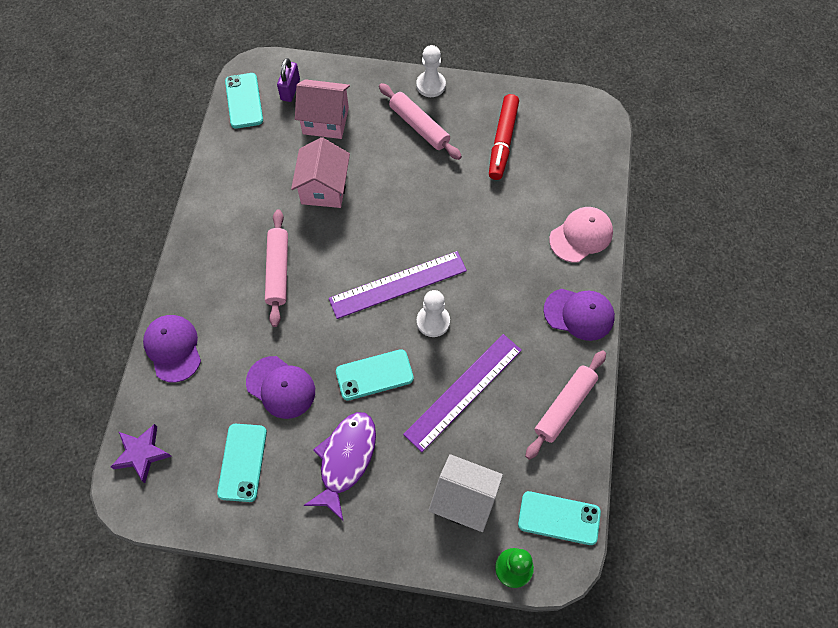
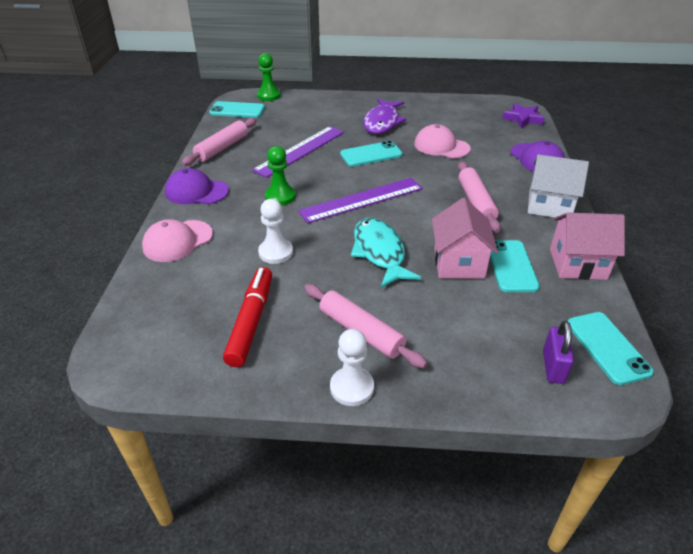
camera: 175 degrees right, 25 degrees down
(242, 462) = (452, 119): turquoise phone -> turquoise phone (511, 266)
(281, 387) = (441, 146): purple cap -> pink cap
(325, 121) = (486, 330): pink house -> pink house (577, 264)
(392, 206) = (379, 252): none -> turquoise fish
(433, 321) = (327, 181): white pawn -> white pawn (275, 252)
(464, 499) = (299, 113): white house -> white house (549, 205)
(485, 297) = (280, 196): none -> green pawn

